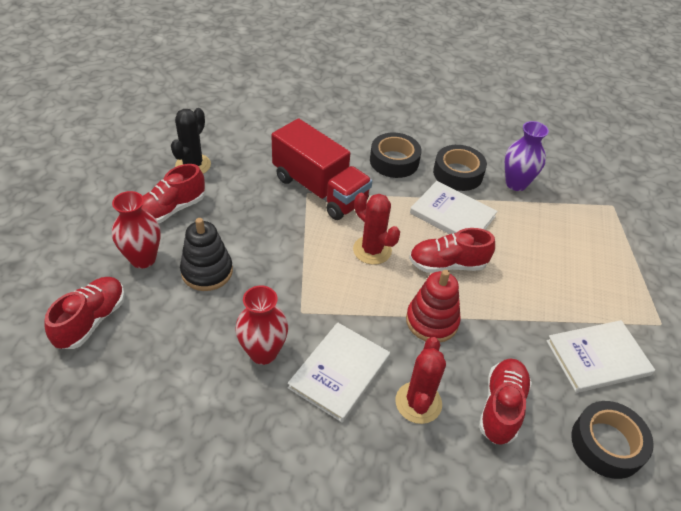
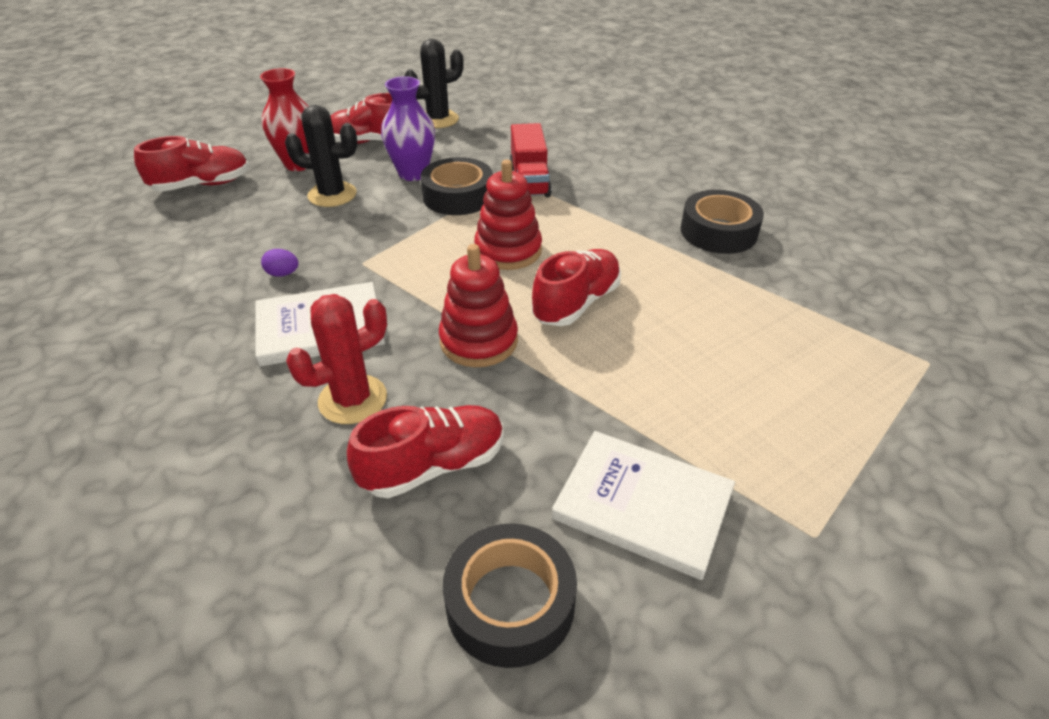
camera: 45 degrees right, 5 degrees down
(207, 271) = (332, 195): black stacking toy -> black cactus
(263, 352) = (283, 274): red vase -> purple egg
(319, 189) = (529, 181): red truck -> red truck, size x0.62
(372, 250) = (508, 250): red cactus -> red stacking toy
(394, 161) = (651, 191): black tape -> black tape (458, 196)
(447, 264) = (576, 303): red shoe -> red shoe turned 90 degrees clockwise
(452, 215) = (652, 264): white book -> none
(516, 183) = (791, 273): purple vase -> purple vase (413, 173)

